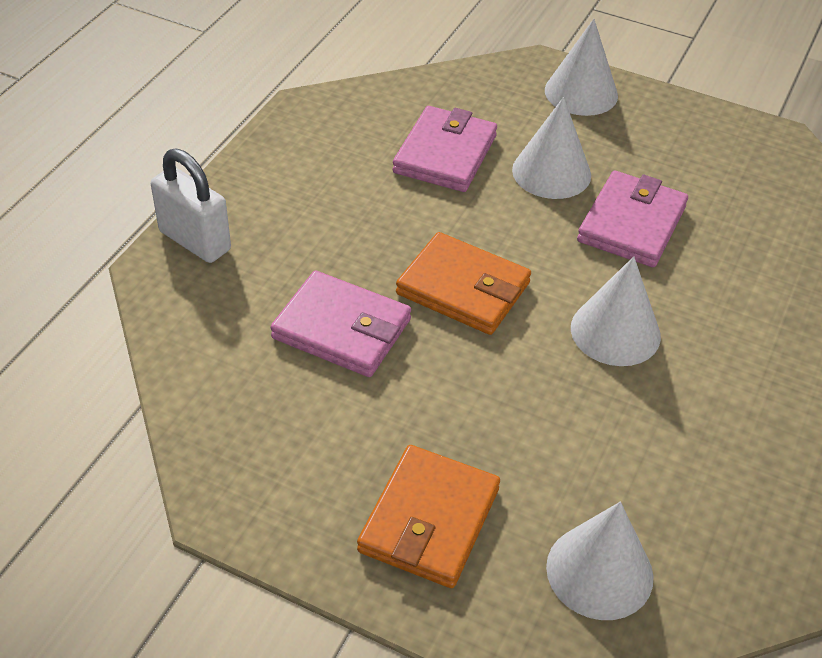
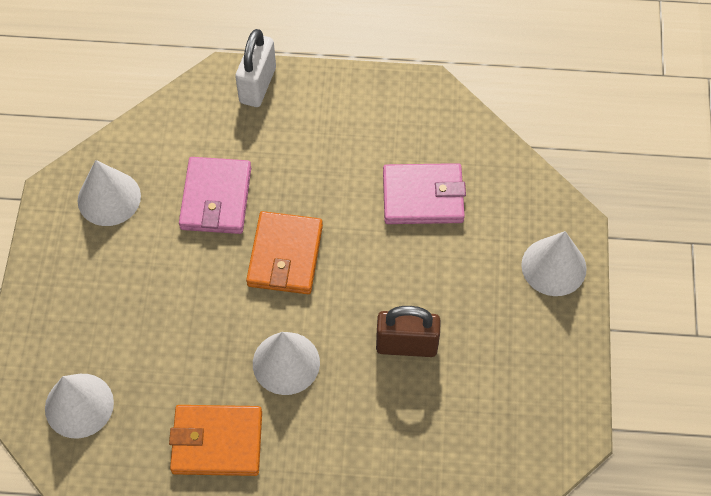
camera: 70 degrees right, 15 degrees up
(429, 520) = (83, 301): orange wallet -> orange wallet (217, 442)
(551, 172) = (439, 274): white cone -> white cone (109, 198)
(631, 224) = (406, 345): pink wallet -> brown padlock

